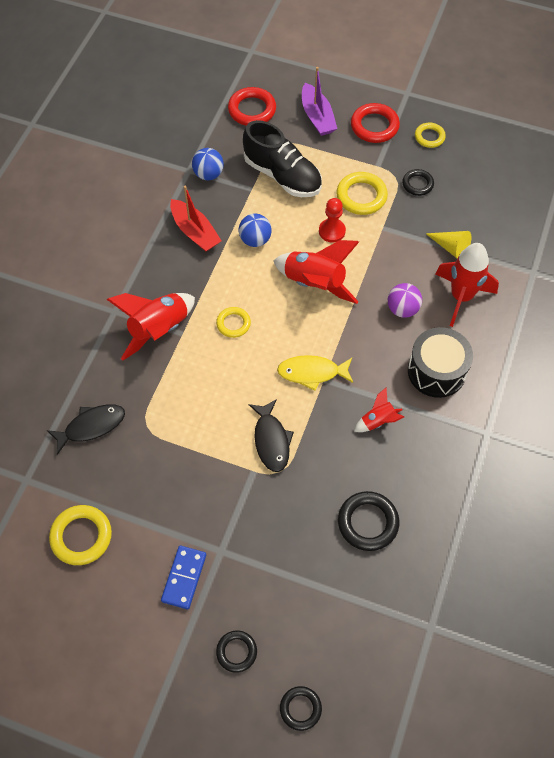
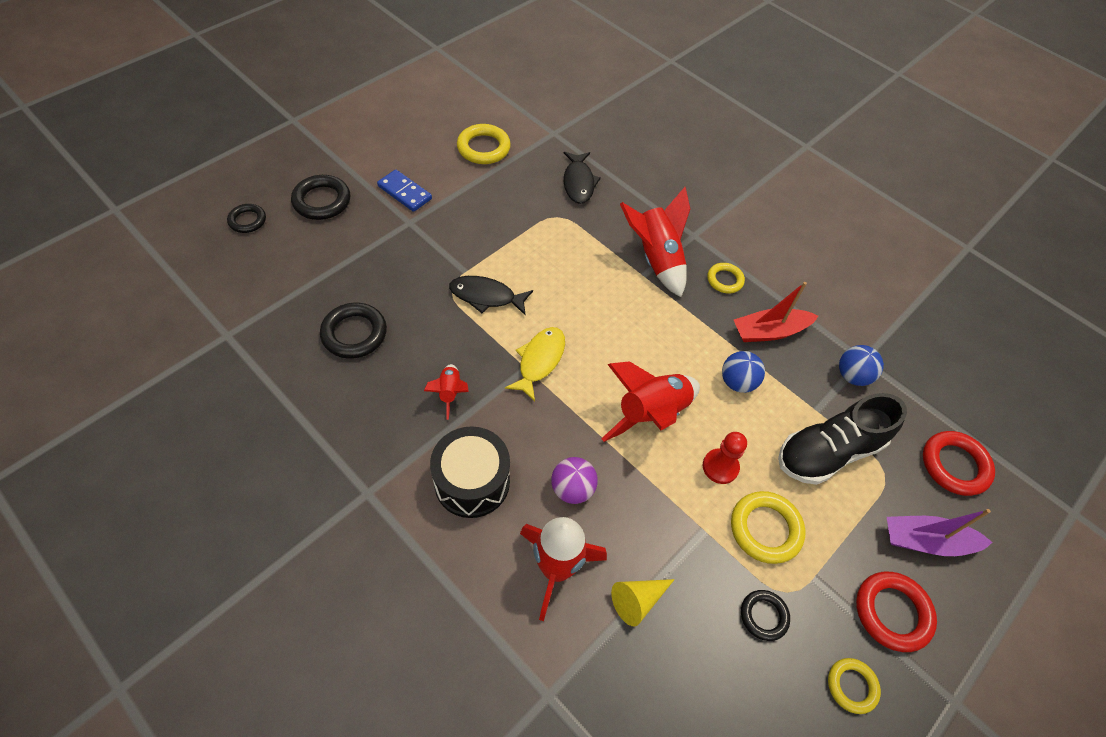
camera: 110 degrees right, 5 degrees down
(233, 324) = (634, 319): yellow ring -> yellow ring (724, 280)
(236, 652) = (322, 201): black ring -> black ring, size x1.60

